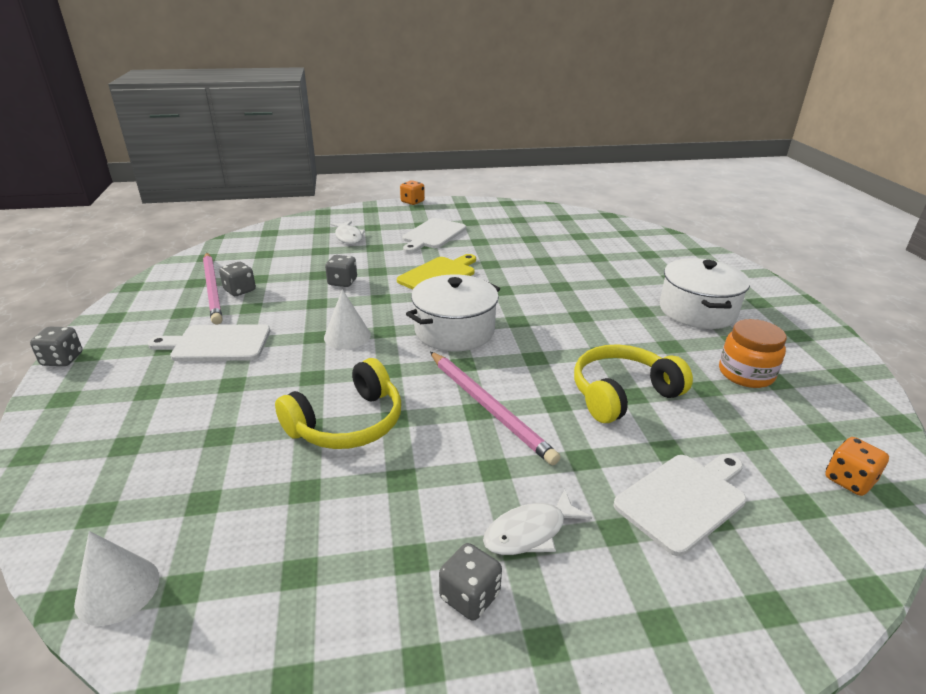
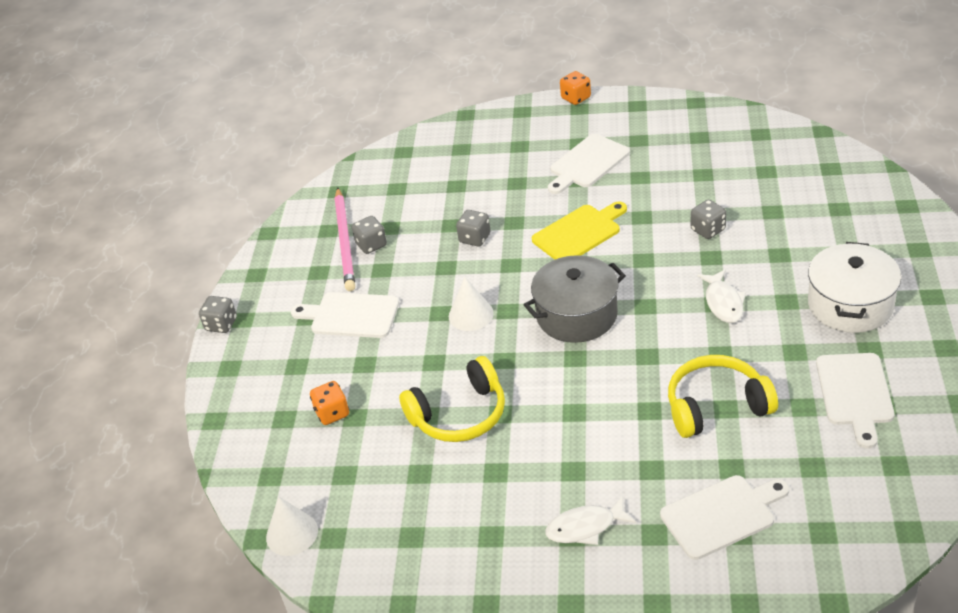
camera: 20 degrees right, 10 degrees up
(348, 237) = (490, 163): white fish -> white fish (723, 302)
(454, 331) = (576, 315): white pot -> grey pot
(469, 596) = (527, 568): grey dice -> grey dice (708, 230)
(488, 407) = (585, 410): pink pencil -> none
(746, 374) = (854, 393): orange jar -> white cutting board
(849, 480) = (880, 515): orange dice -> orange dice (332, 413)

